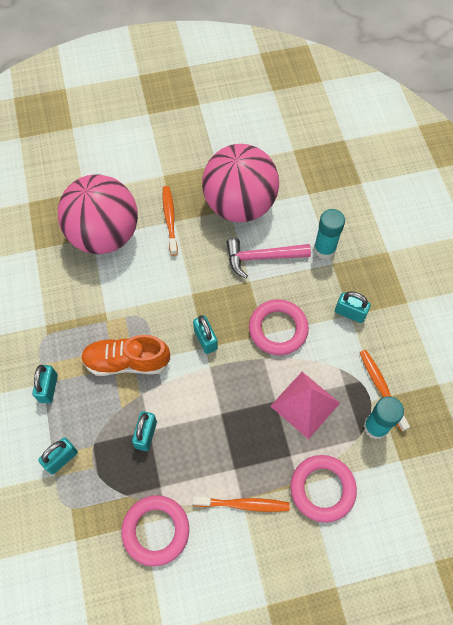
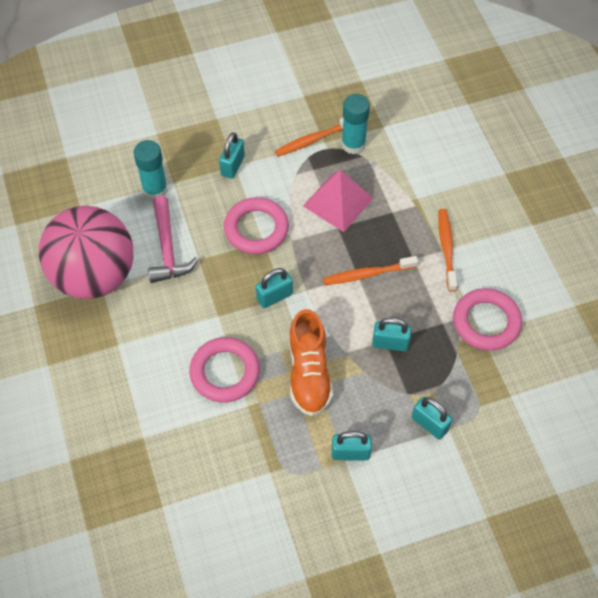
camera: 95 degrees left, 5 degrees down
(104, 234) = (139, 423): pink ball -> none
(170, 219) = (115, 350): orange toothbrush -> orange toothbrush (367, 274)
(322, 489) = (420, 185): pink ring -> pink ring (225, 372)

